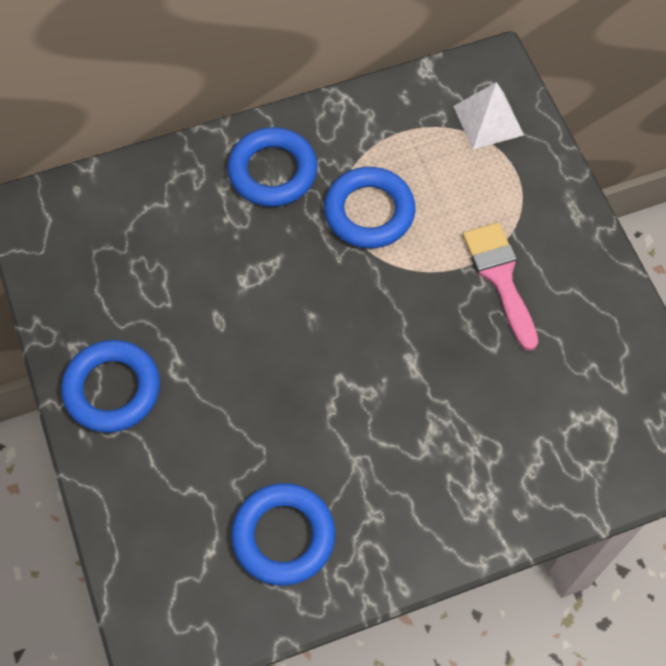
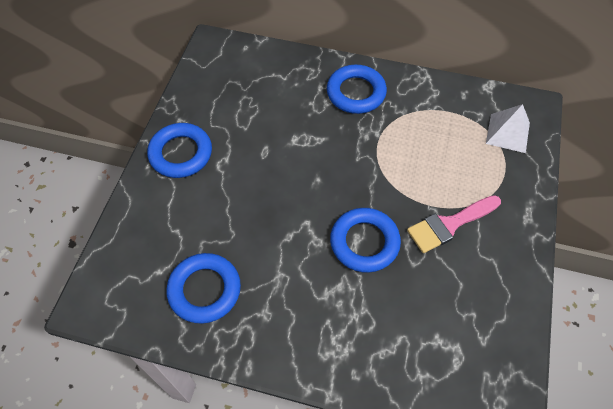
camera: 35 degrees right, 5 degrees down
(369, 212) = (395, 143): blue ring -> blue ring (364, 242)
(500, 277) = (449, 225): pink brush -> pink brush turned 135 degrees counterclockwise

